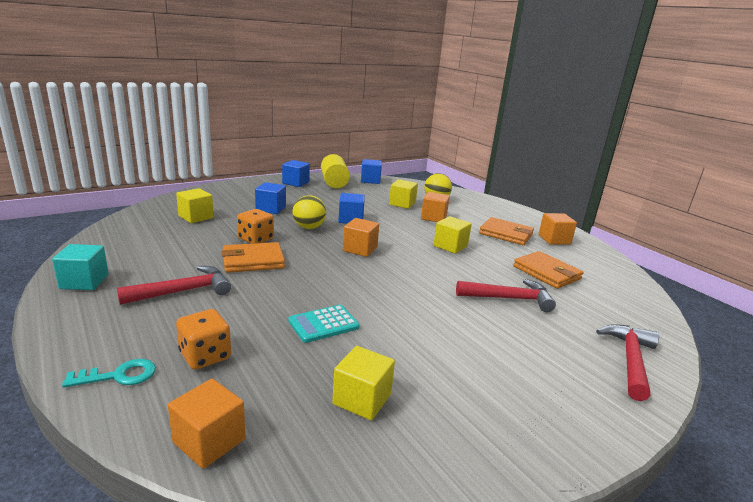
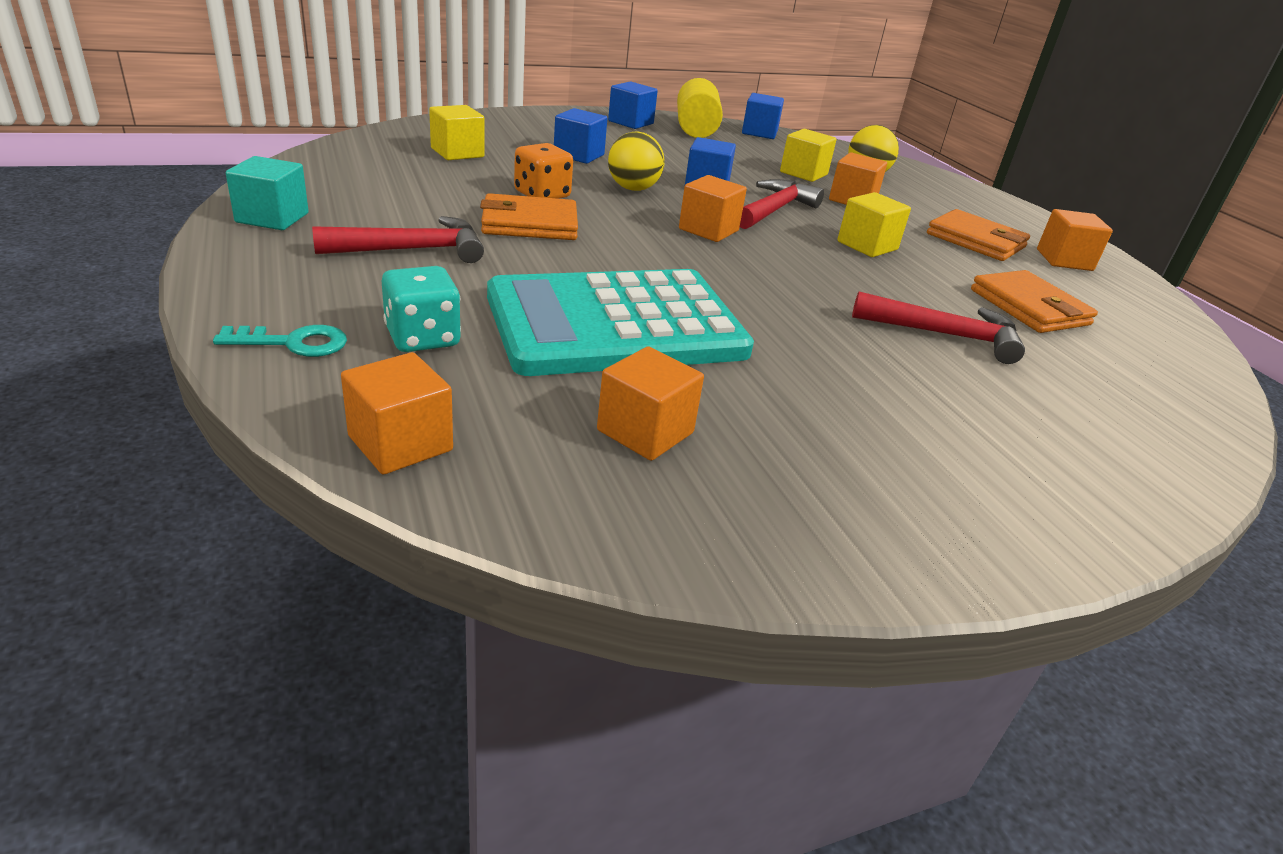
camera: 10 degrees right, 10 degrees up
(205, 356) = (422, 338): orange dice -> turquoise dice
(323, 324) = (615, 324): turquoise calculator -> turquoise calculator, size x2.39
(362, 399) = (645, 432): yellow cube -> orange cube
(630, 360) = (1133, 455): red hammer -> red hammer (775, 210)

